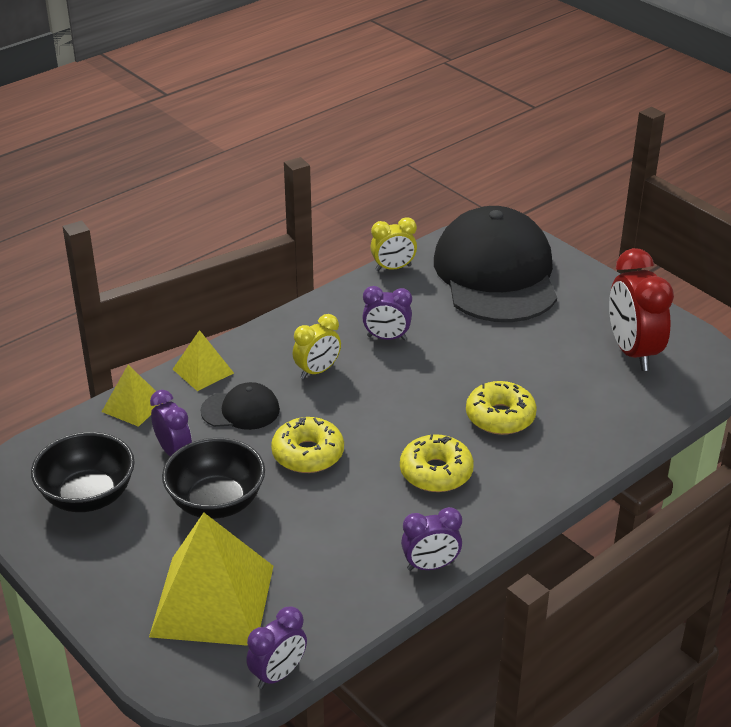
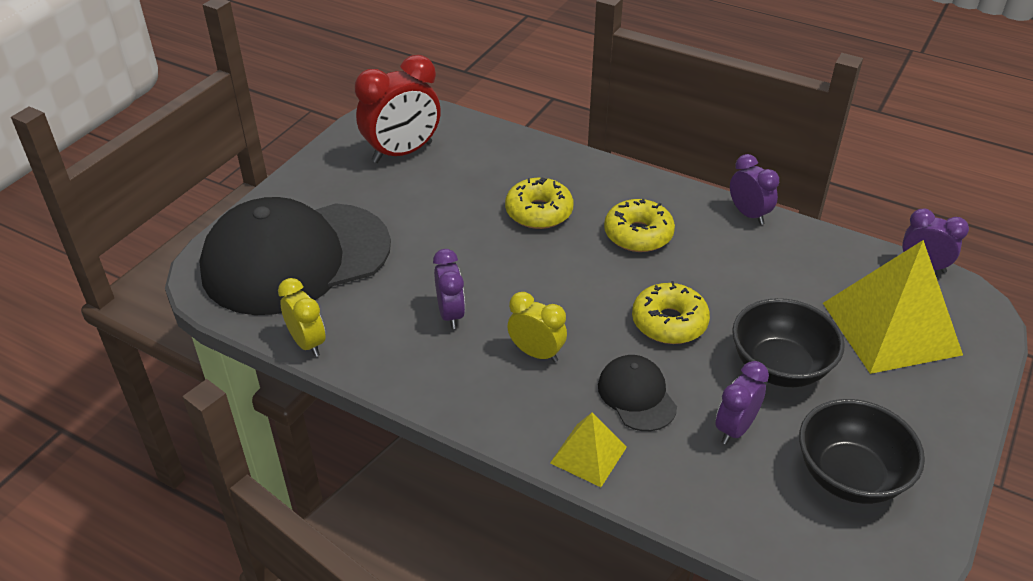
camera: 110 degrees left, 5 degrees up
(133, 406) = (687, 498): yellow pyramid -> none

